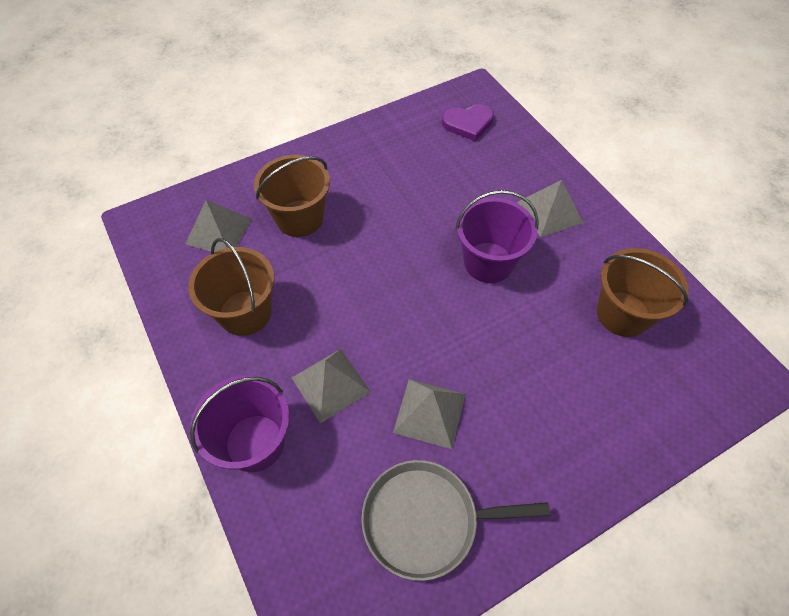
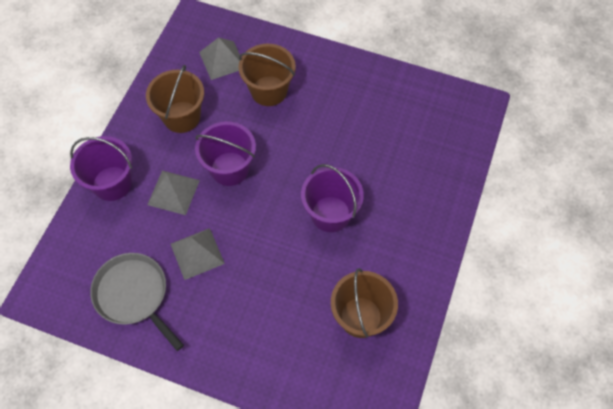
camera: 50 degrees right, 5 degrees up
(355, 311) = (229, 169): none -> purple bucket
(468, 124) = (441, 122): purple heart -> none
(549, 212) = (408, 223): grey pyramid -> none

